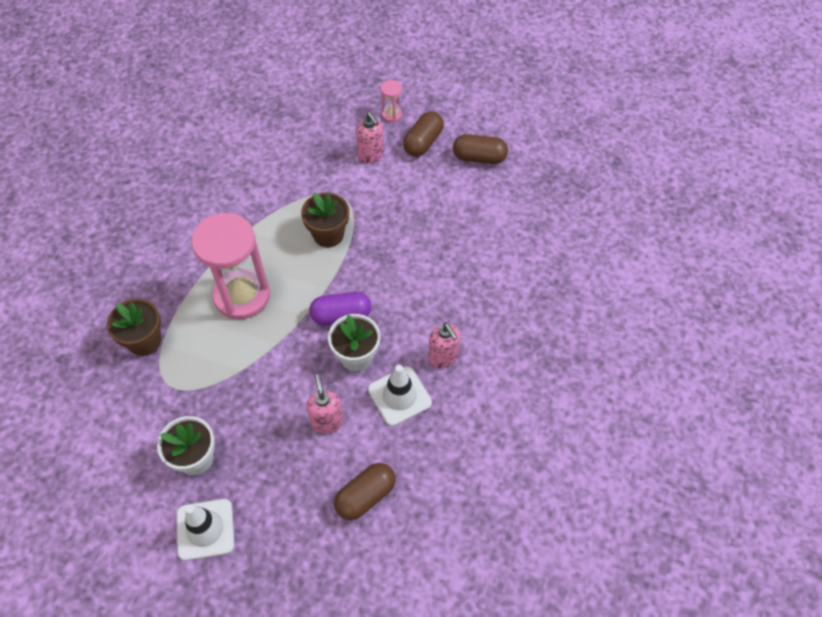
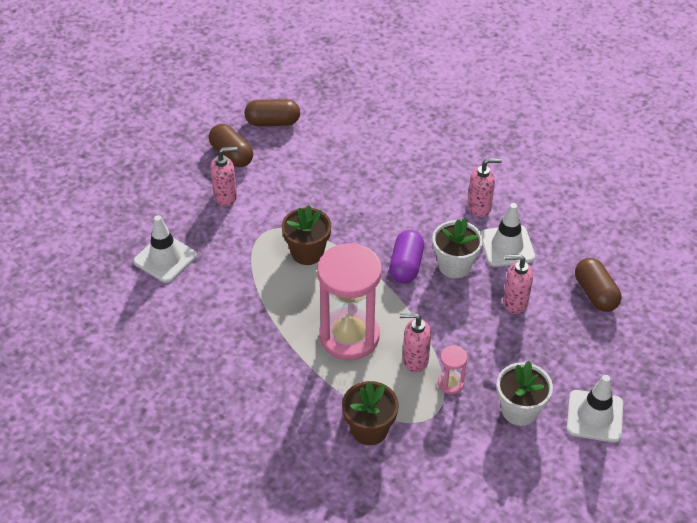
camera: 70 degrees left, 10 degrees down
(230, 354) = (415, 360): none -> pink soap dispenser
(284, 140) = (165, 258): none -> white traffic cone
(391, 114) = (182, 168): pink hourglass -> pink hourglass (450, 383)
(479, 157) = (273, 122): brown capsule -> brown capsule turned 60 degrees clockwise

